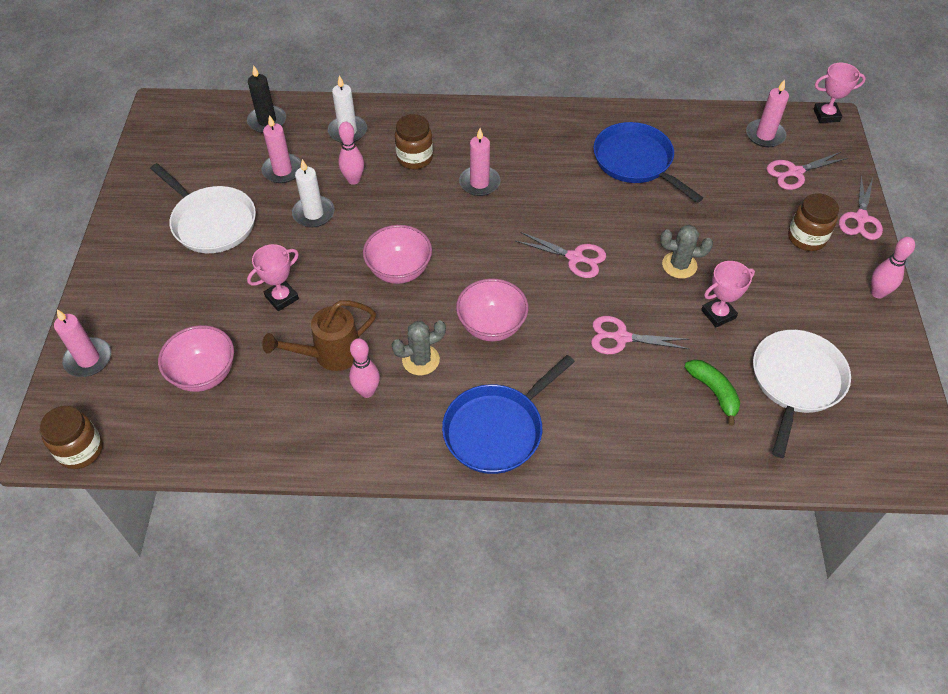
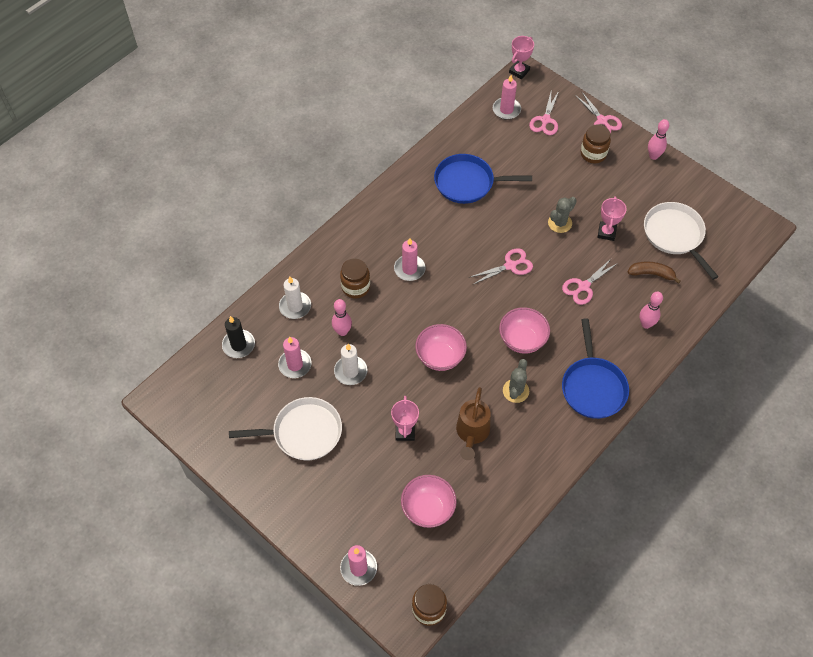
camera: 50 degrees left, 5 degrees up
(367, 391) = (514, 432): pink bowling pin -> pink bowling pin (646, 324)
(714, 392) = (651, 274): green banana -> brown banana

